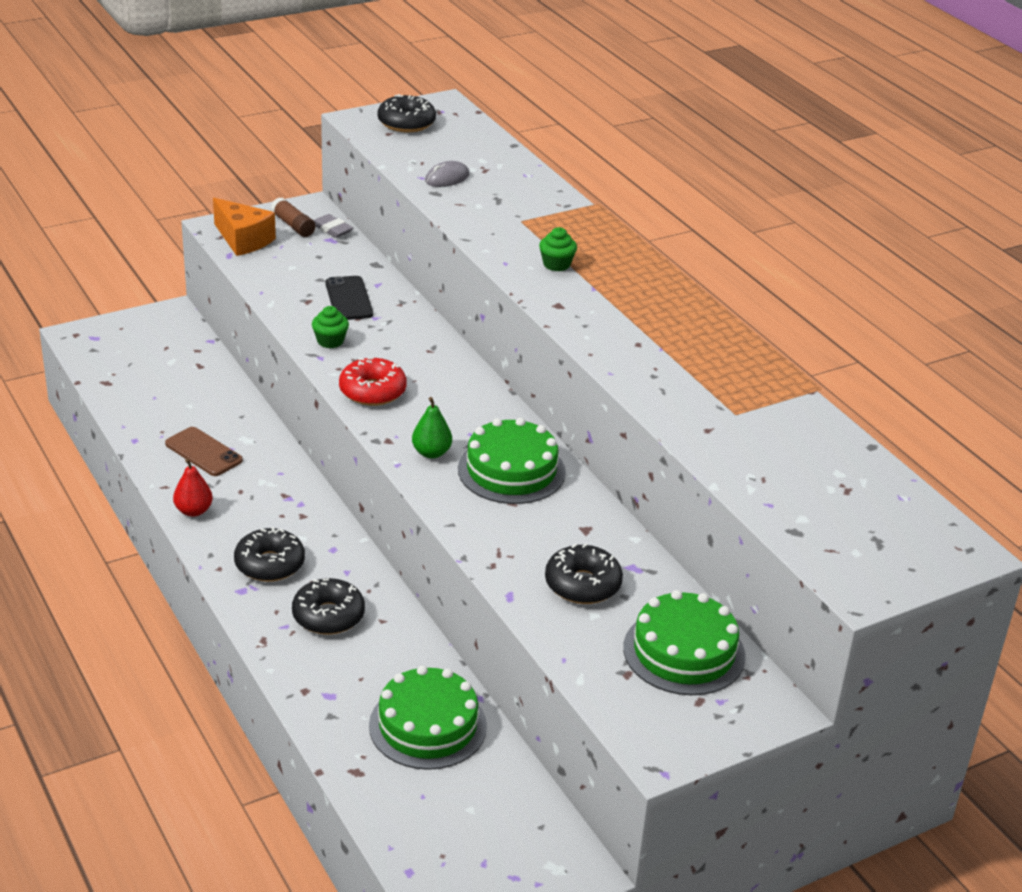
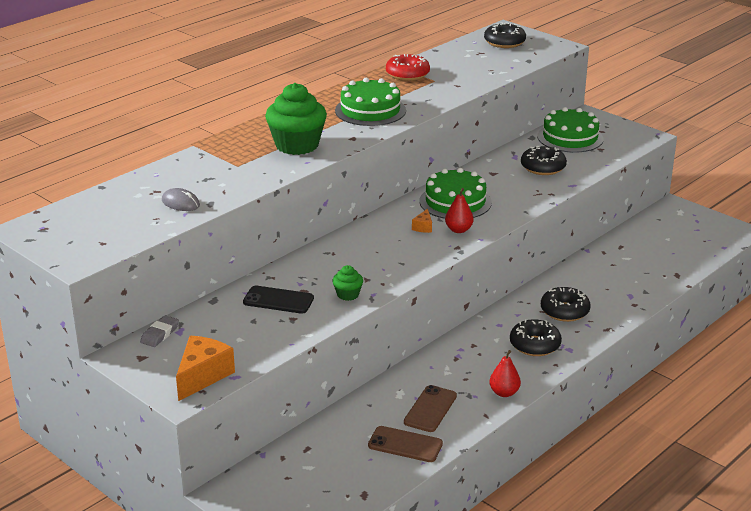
camera: 105 degrees left, 5 degrees down
(158, 422) = (405, 445): none -> brown phone
(293, 225) = (162, 356): brown glue stick -> none
(349, 299) = (278, 300): black phone -> black phone turned 45 degrees clockwise
(372, 391) = (403, 264): red donut -> red donut (407, 74)
(406, 123) = (76, 238): black donut -> black donut (504, 42)
(427, 726) = (623, 260): green cake -> green cake (370, 110)
(431, 453) = (458, 230): green pear -> red pear
(455, 427) = (423, 227): none -> orange cheese
(556, 264) = (297, 145): green cupcake -> green cupcake, size x2.14

